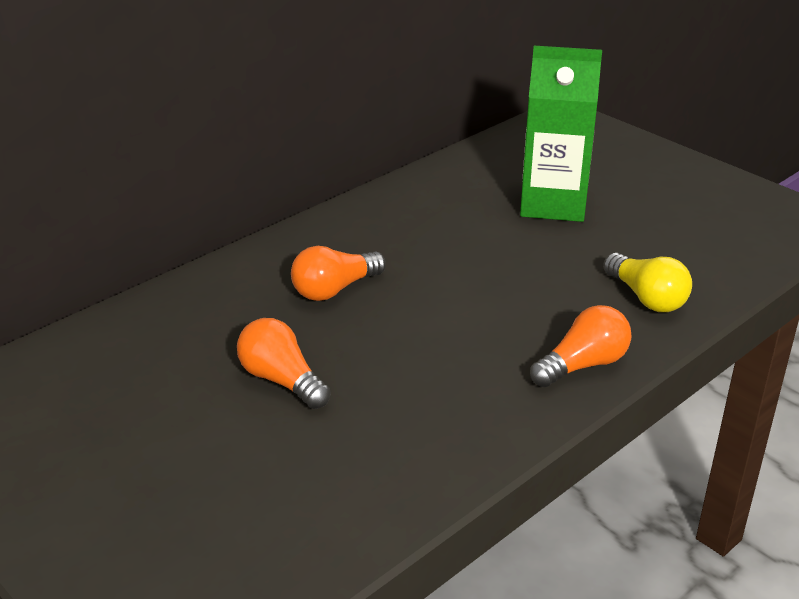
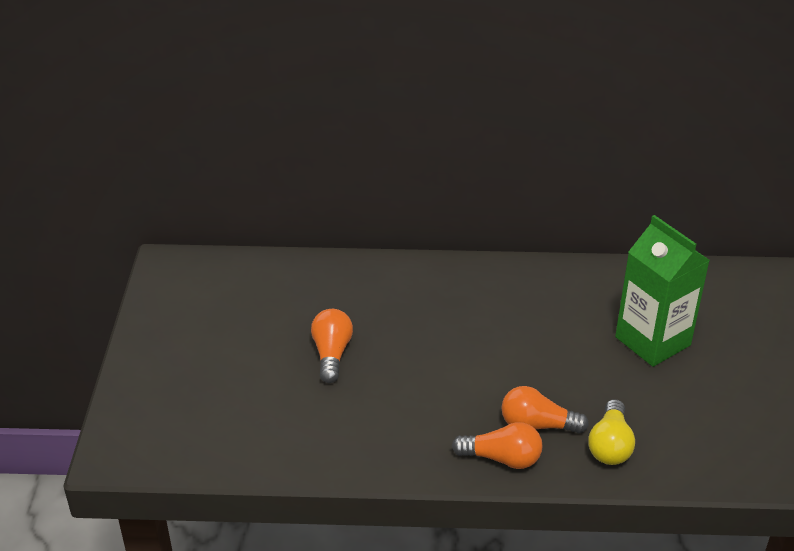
camera: 45 degrees right, 5 degrees up
(334, 289) = (431, 316): orange light bulb -> orange light bulb (537, 425)

